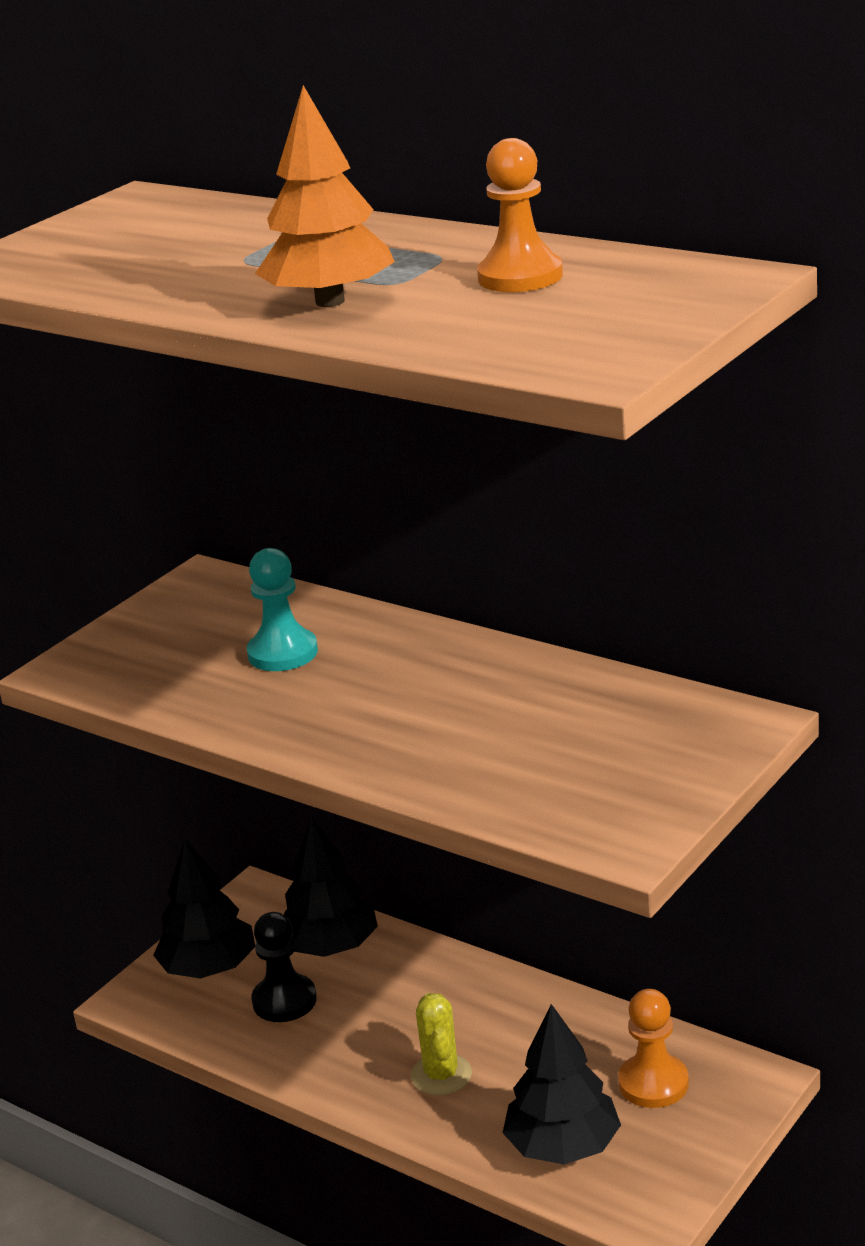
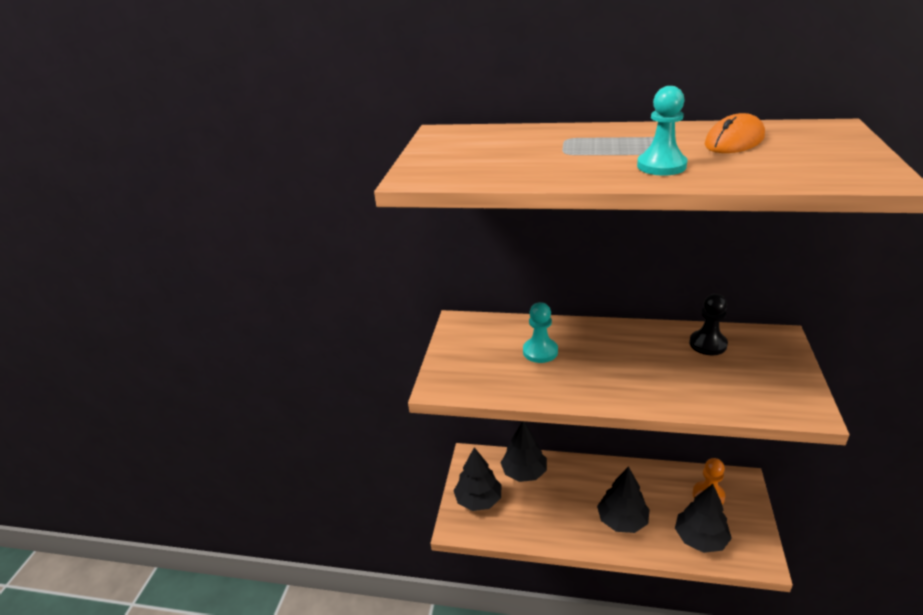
camera: 25 degrees left, 5 degrees up
(284, 1001) = (525, 505): black pawn -> black pawn (708, 344)
(330, 301) = (661, 166): orange tree -> turquoise pawn
(441, 1075) = (622, 520): yellow cactus -> black tree
(520, 277) = (734, 141): orange pawn -> orange mouse

